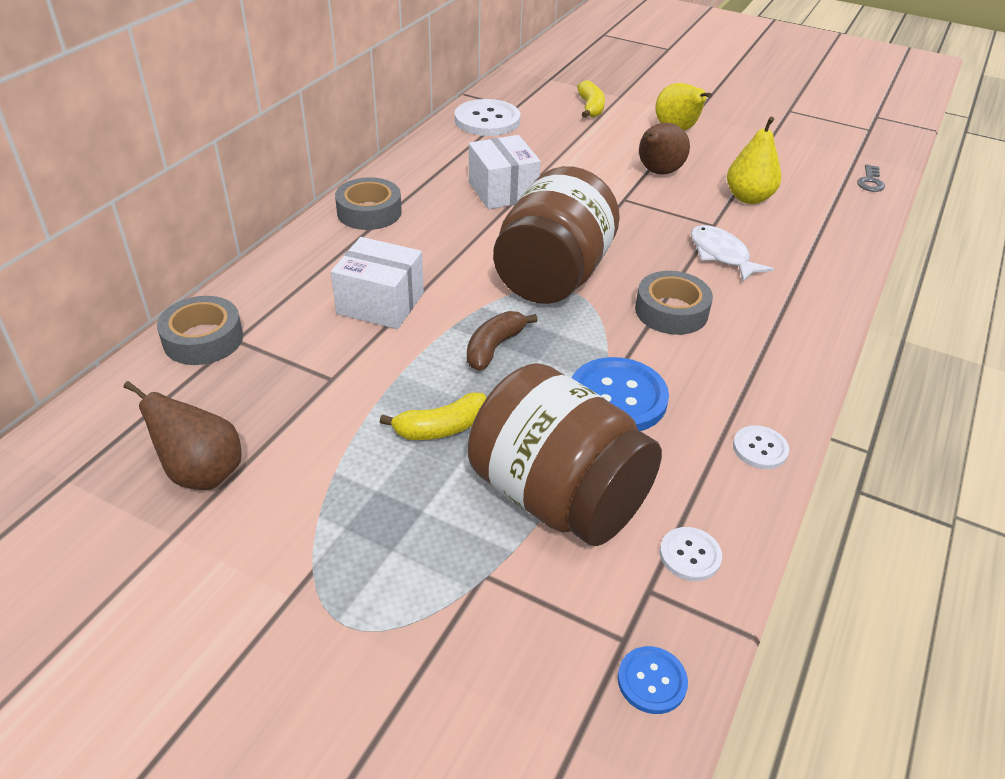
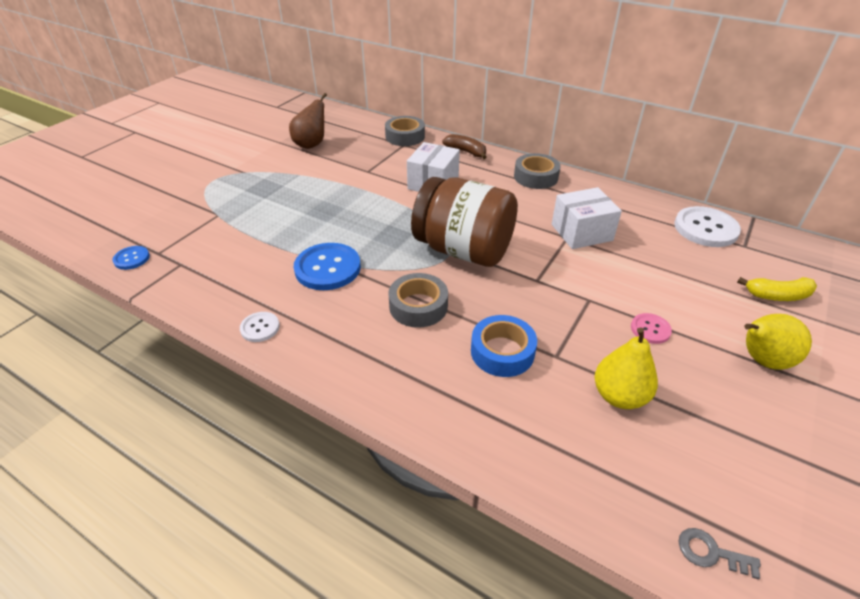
camera: 95 degrees right, 0 degrees up
(441, 428) = (320, 203): yellow banana -> none
(494, 347) = (386, 222): brown banana -> brown banana (466, 152)
(558, 497) = (255, 239): brown jar -> none
(657, 172) = (650, 329): brown pear -> pink button
(690, 555) = (193, 281): white button -> none
(721, 255) = (502, 352): white fish -> blue tape

